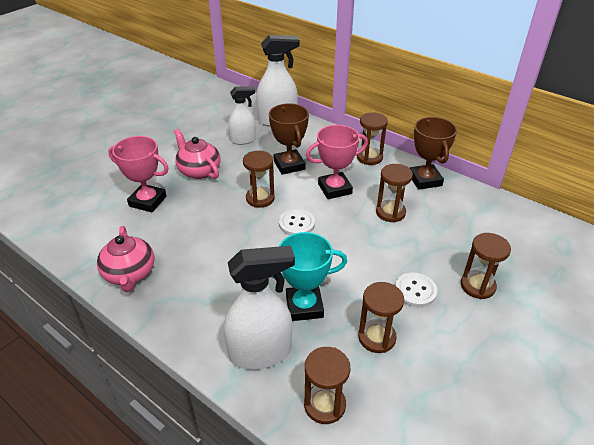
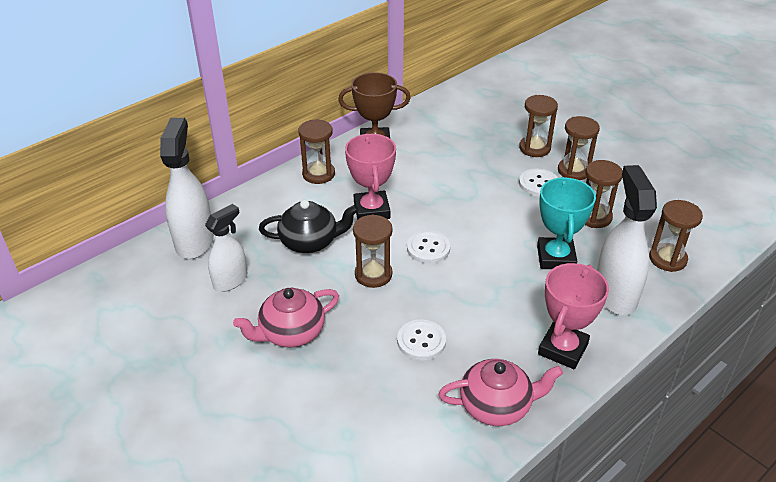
camera: 80 degrees left, 0 degrees up
(147, 201) = (349, 391): pink trophy -> pink trophy (563, 349)
(193, 229) = (421, 341): none -> white button
(243, 140) = (230, 281): white spray bottle -> white spray bottle turned 45 degrees clockwise
(289, 165) = (310, 242): brown trophy -> black teapot
(390, 212) = (424, 177): brown hourglass -> brown hourglass (573, 171)

